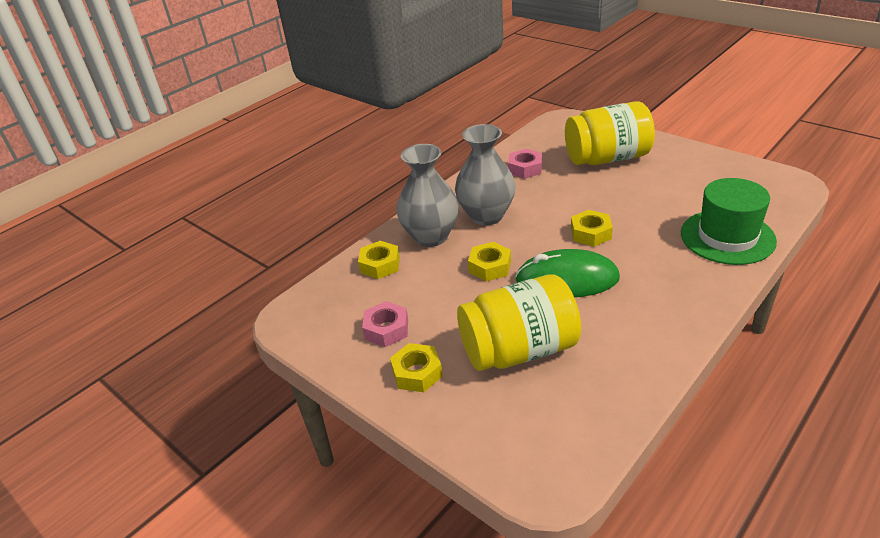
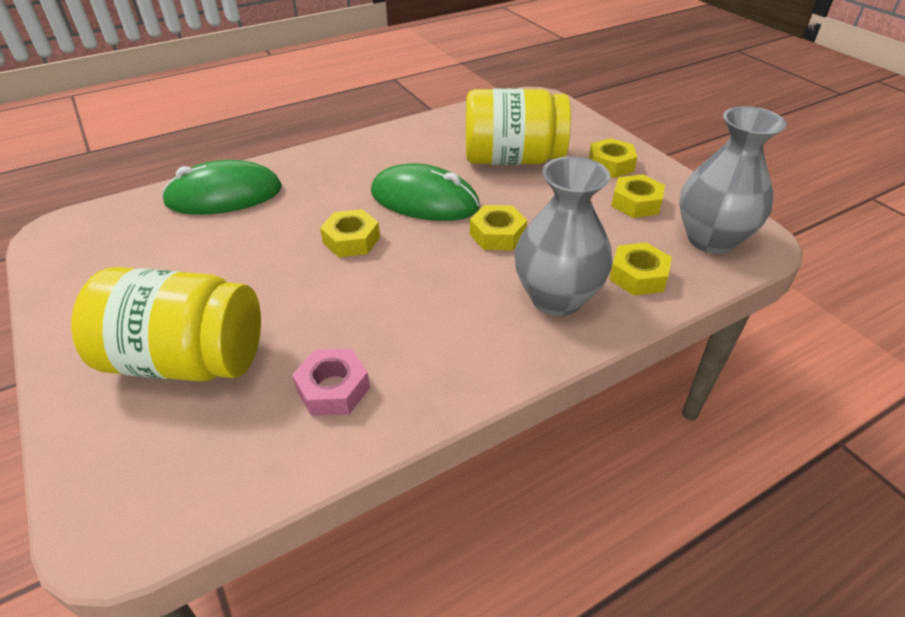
camera: 165 degrees left, 5 degrees up
(386, 329) = (636, 203): pink nut -> yellow nut
(486, 216) = (460, 308): grey vase -> grey vase (711, 239)
(727, 237) = (224, 195): green hat -> green mouse

